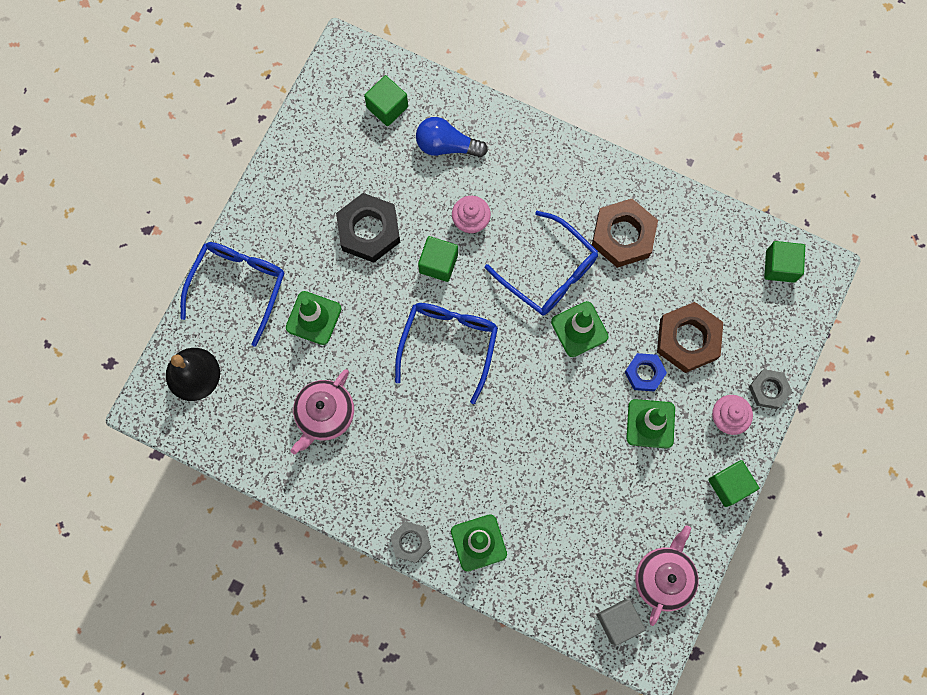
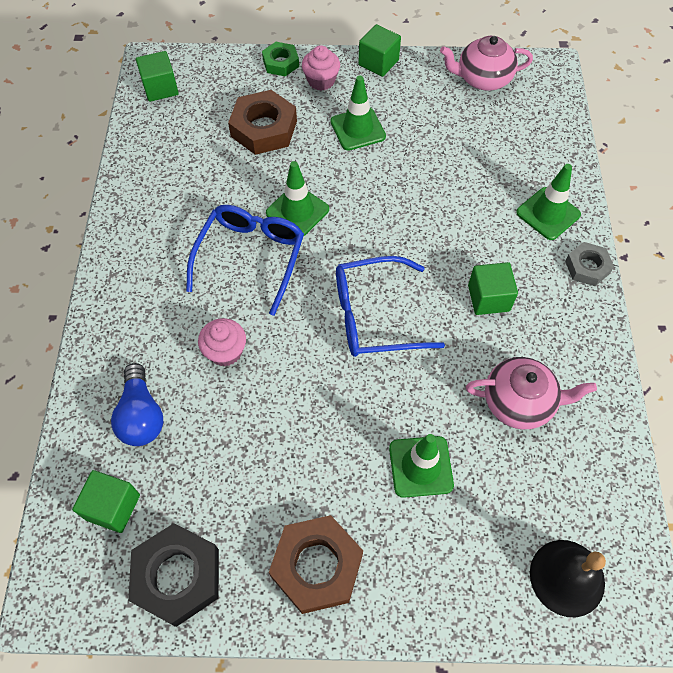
camera: 115 degrees left, 15 degrees down
(238, 287) = (431, 578): blue glasses -> none
(369, 230) = (285, 454): black nut -> black nut (177, 576)
(438, 263) = (290, 363): green cube -> green cube (488, 298)
(618, 621) = (539, 95): grey cube -> none
(623, 235) = (182, 210): brown nut -> brown nut (316, 566)
(644, 373) = (313, 148): blue nut -> none
(768, 390) = (281, 63): grey nut -> green nut

